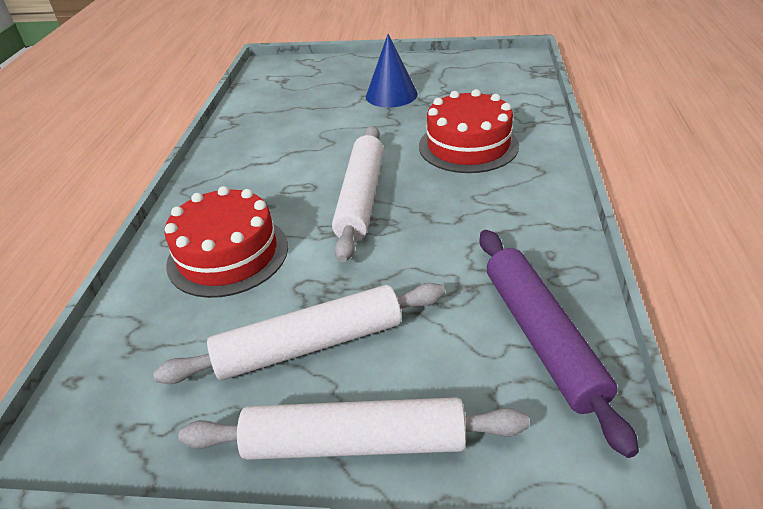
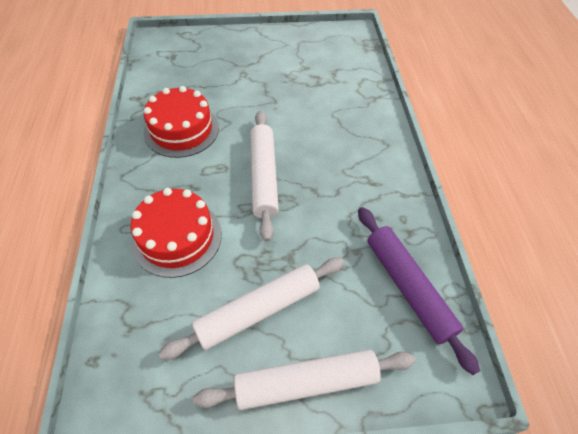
camera: 15 degrees left, 15 degrees up
(391, 95) = (263, 72): blue cone -> none
(468, 145) = (331, 122): red cake -> red cake (181, 130)

